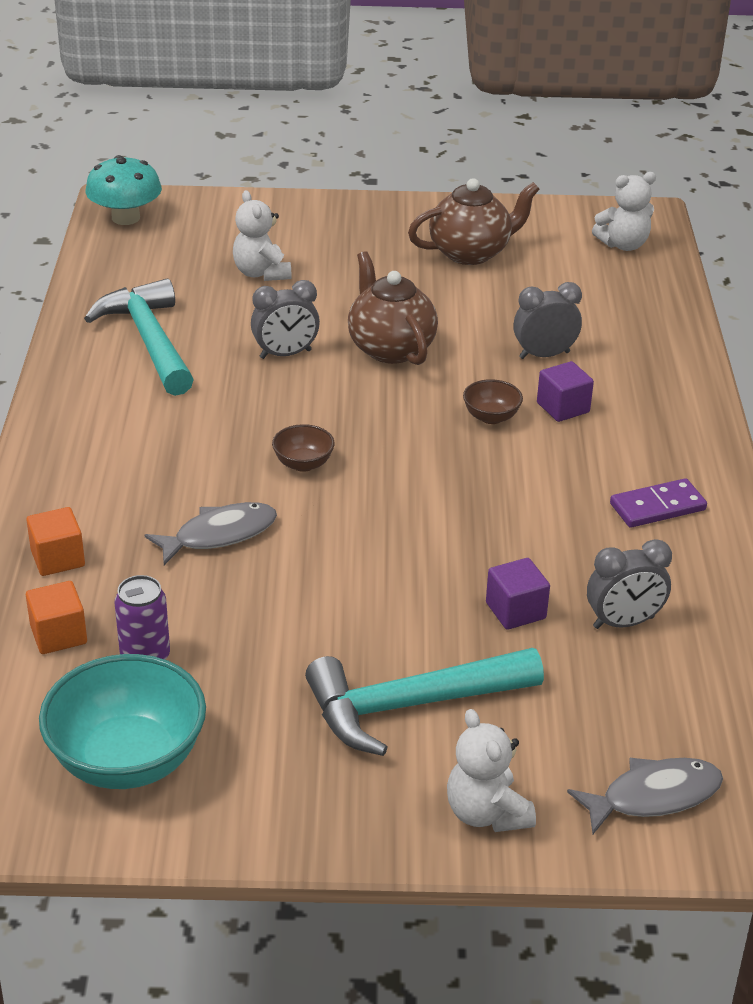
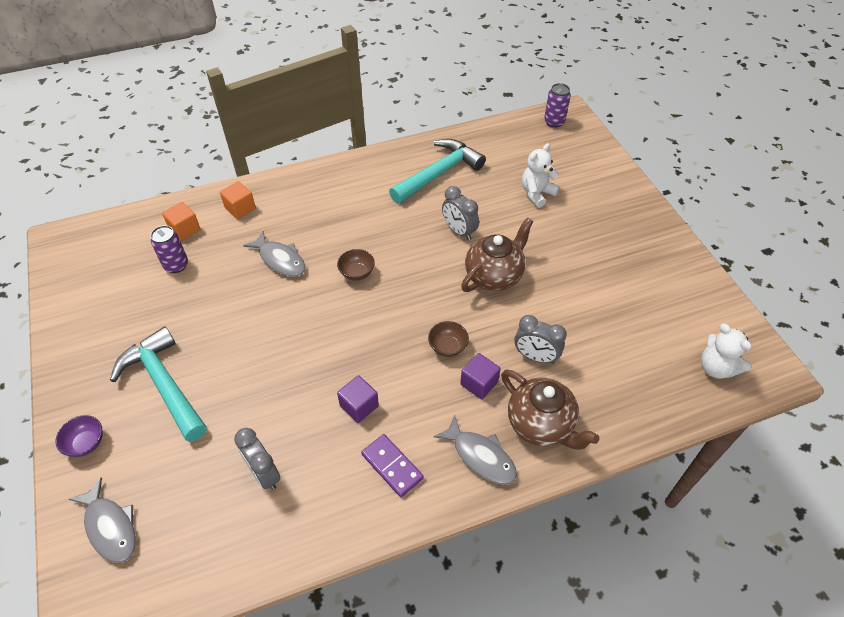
camera: 70 degrees right, 15 degrees up
(126, 218) = (554, 122): turquoise mushroom -> purple can
(127, 760) = (104, 284): turquoise bowl -> none
(471, 253) = (635, 283): brown teapot -> brown teapot (541, 424)
(486, 813) = (86, 443): white teddy bear -> purple bowl
(515, 611) = (258, 412): purple cube -> purple cube (359, 406)
(544, 355) = (535, 357): grey clock -> grey clock turned 150 degrees clockwise
(671, 435) = (480, 456): none -> grey fish

